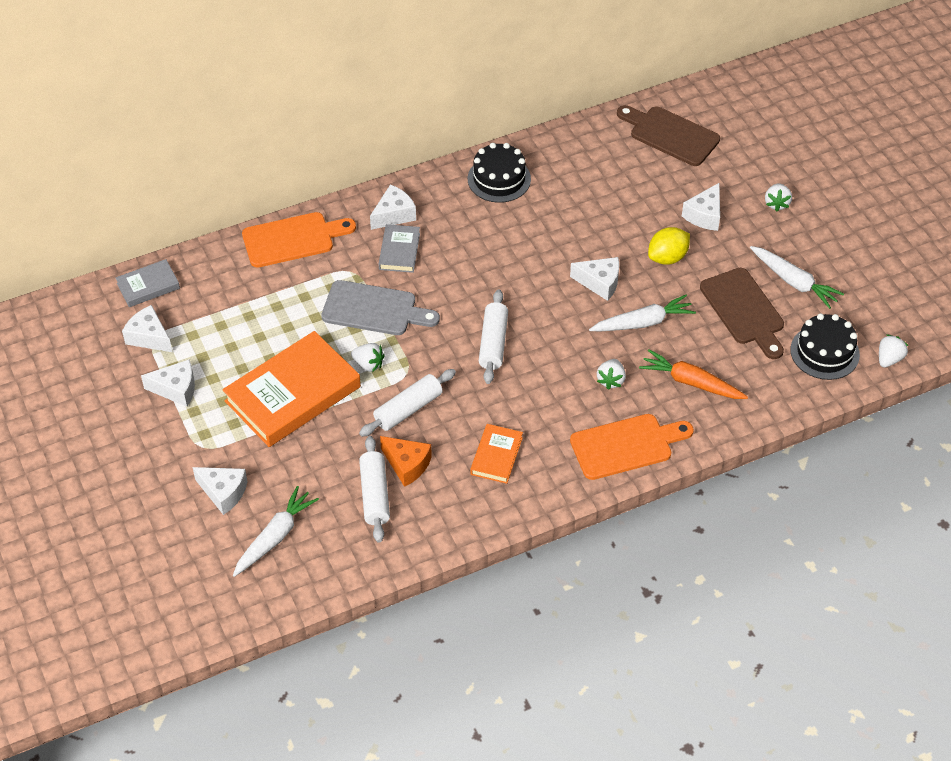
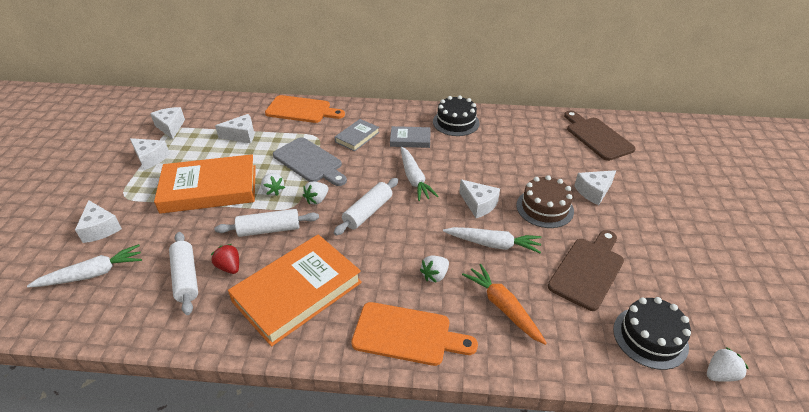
camera: 30 degrees right, 10 degrees down
(148, 286) = (201, 104): grey book -> grey book (410, 139)
(374, 495) = (186, 277): white rolling pin -> white rolling pin turned 45 degrees counterclockwise
(394, 215) = (372, 118): white cheese -> white cheese (241, 135)
(407, 465) = (229, 267): orange cheese -> red strawberry
(496, 456) = (297, 292): orange book -> orange book, size x2.03
(667, 257) = (544, 208): yellow lemon -> brown cake
(744, 310) = (588, 270): brown cutting board -> brown cutting board turned 150 degrees counterclockwise
(776, 204) = (661, 205): white strawberry -> white strawberry (317, 200)
(794, 282) = (648, 266): white carrot -> white carrot (414, 179)

